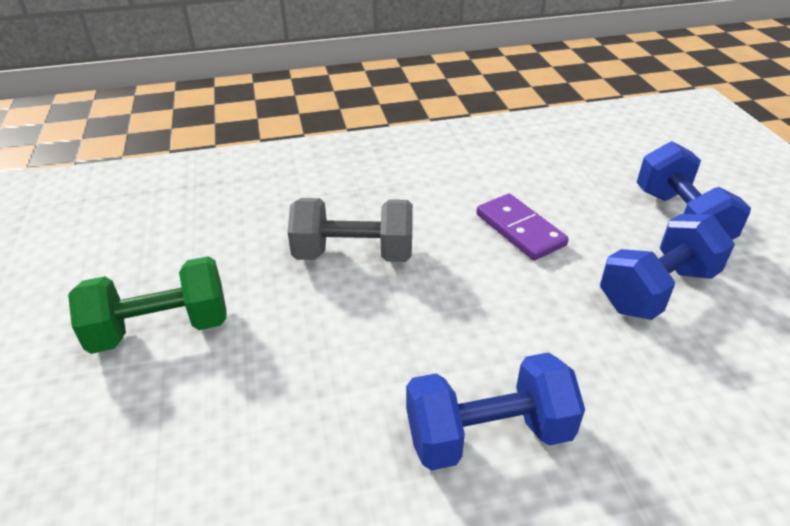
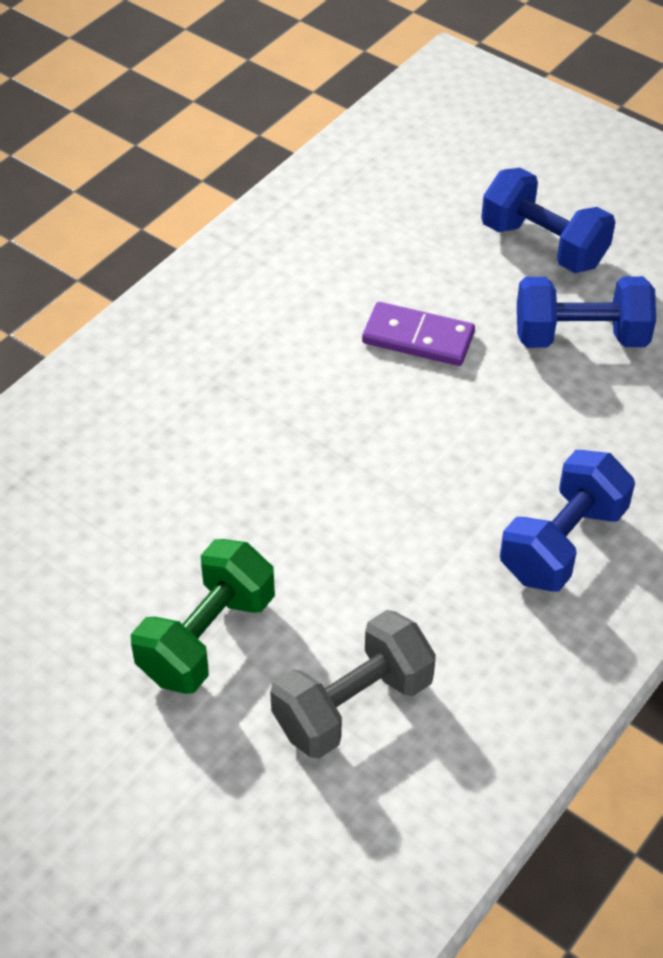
camera: 40 degrees left, 10 degrees up
(354, 254) = (294, 456): grey dumbbell -> grey dumbbell (353, 705)
(657, 290) = (580, 337): blue dumbbell -> blue dumbbell turned 75 degrees clockwise

